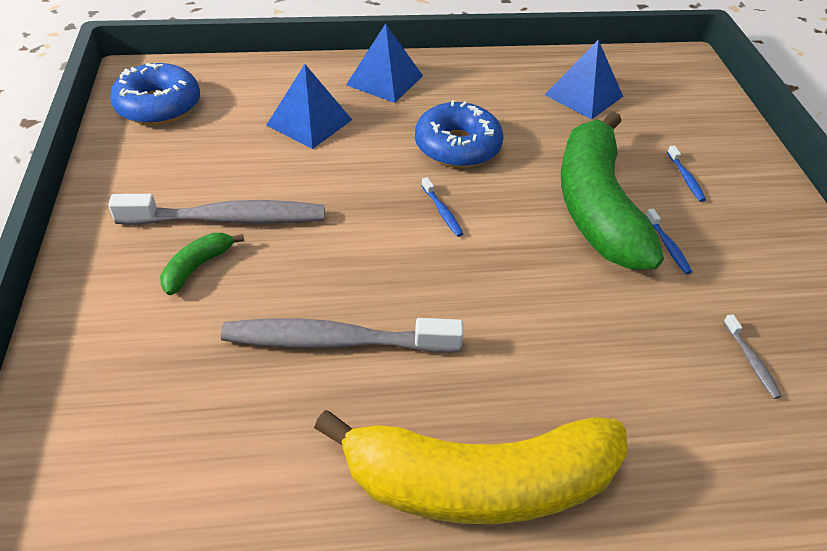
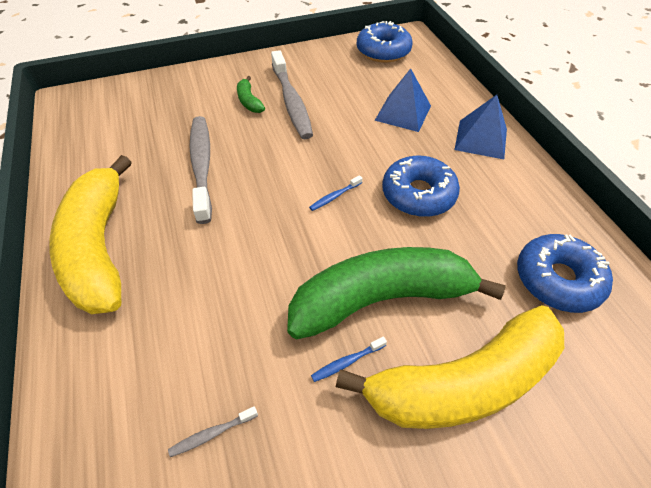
camera: 80 degrees right, 5 degrees up
(197, 267) = (249, 101): green banana -> green banana turned 135 degrees counterclockwise
(583, 95) = (557, 279): blue pyramid -> blue donut
(686, 178) = (462, 383): blue toothbrush -> yellow banana

